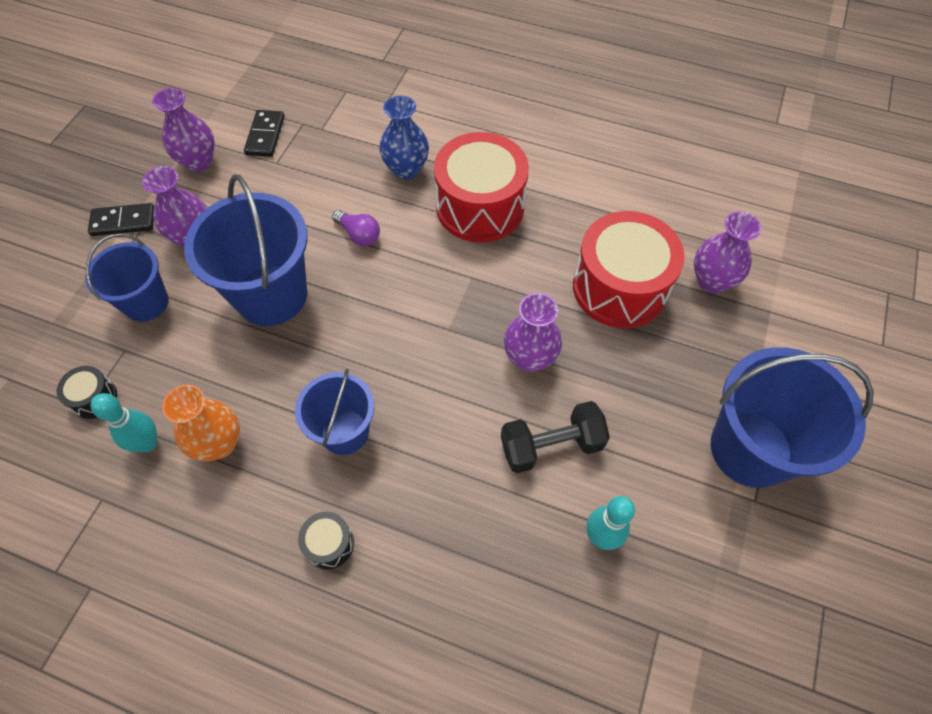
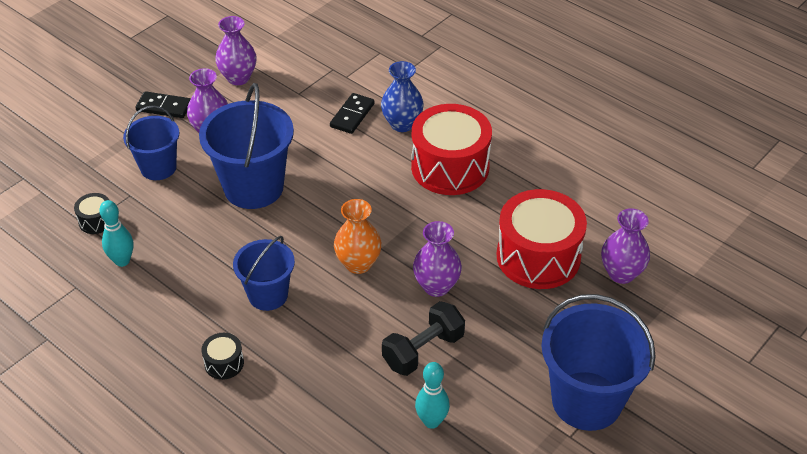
camera: 20 degrees right, 15 degrees down
(219, 443) = (173, 276): orange vase -> orange vase (358, 264)
(265, 135) = (299, 71): black domino -> black domino (352, 115)
(359, 235) = (341, 162): purple light bulb -> none
(551, 445) = (423, 350): black dumbbell -> black dumbbell turned 45 degrees counterclockwise

